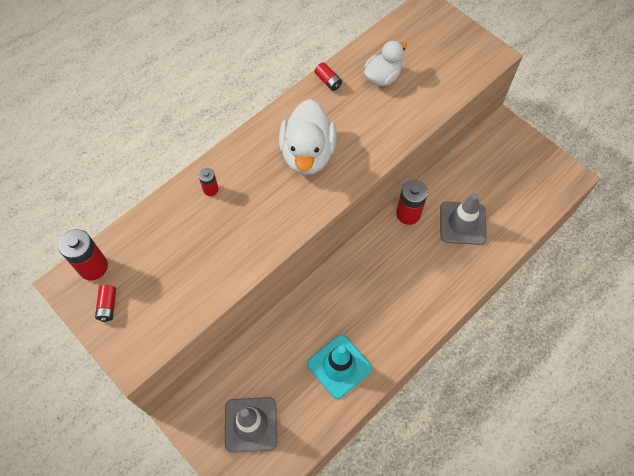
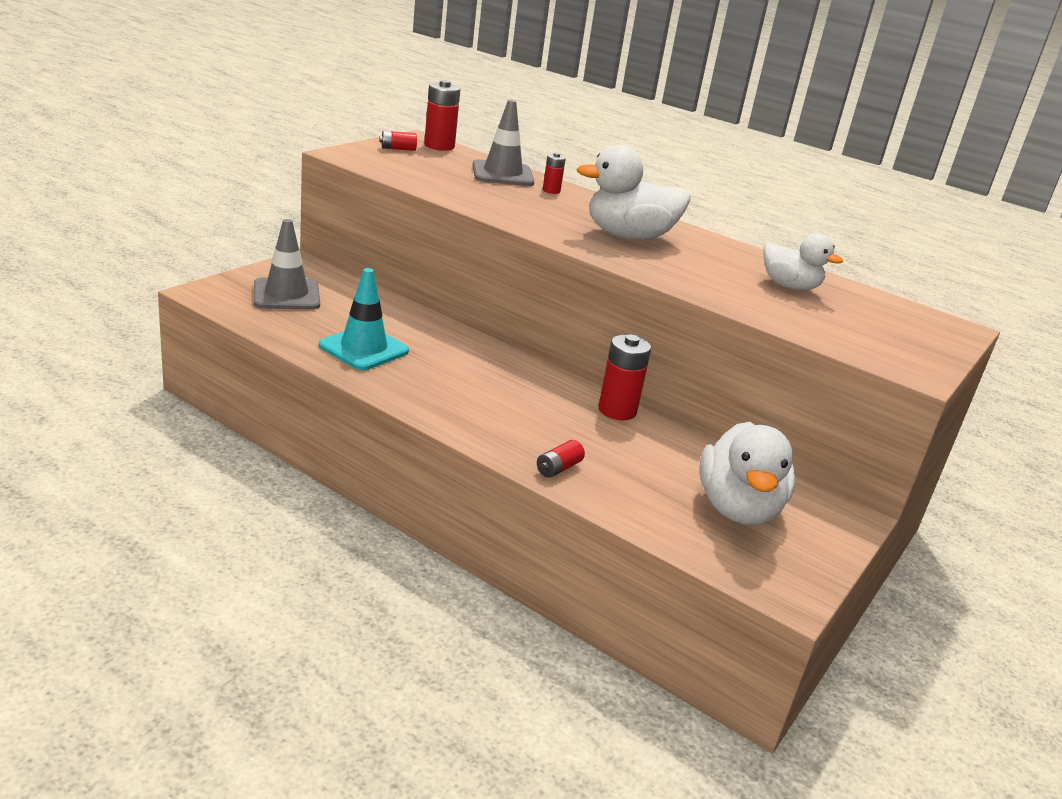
camera: 75 degrees right, 35 degrees down
(328, 81) = (752, 254): red battery -> red battery (558, 468)
(462, 223) = (623, 458): grey traffic cone -> grey traffic cone (502, 174)
(504, 178) = (738, 508): none -> white duck

